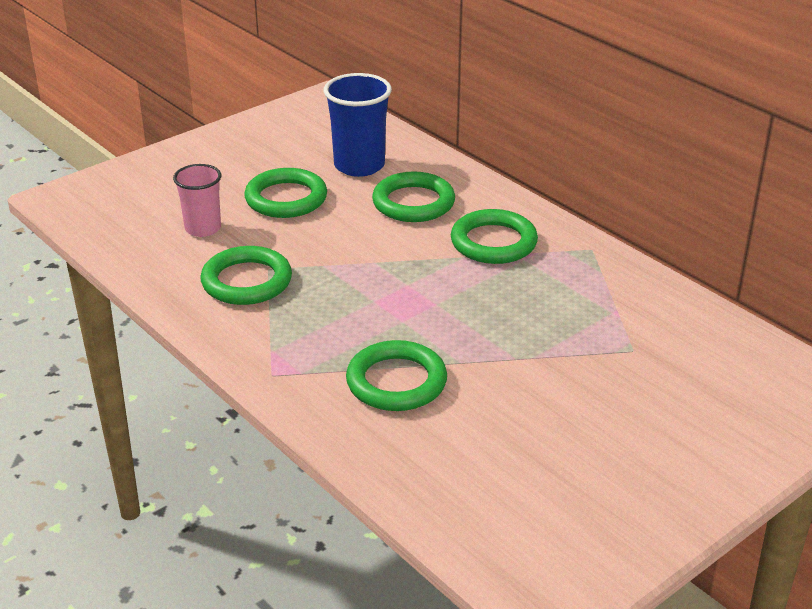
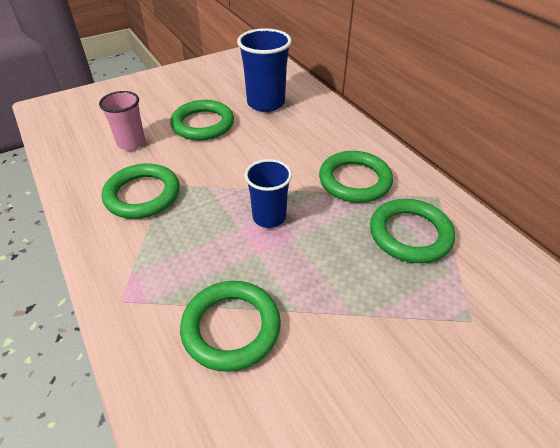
camera: 10 degrees right, 10 degrees up
(404, 288) = (269, 217): none -> blue cup
(413, 203) = (298, 137): green ring -> green ring (410, 234)

